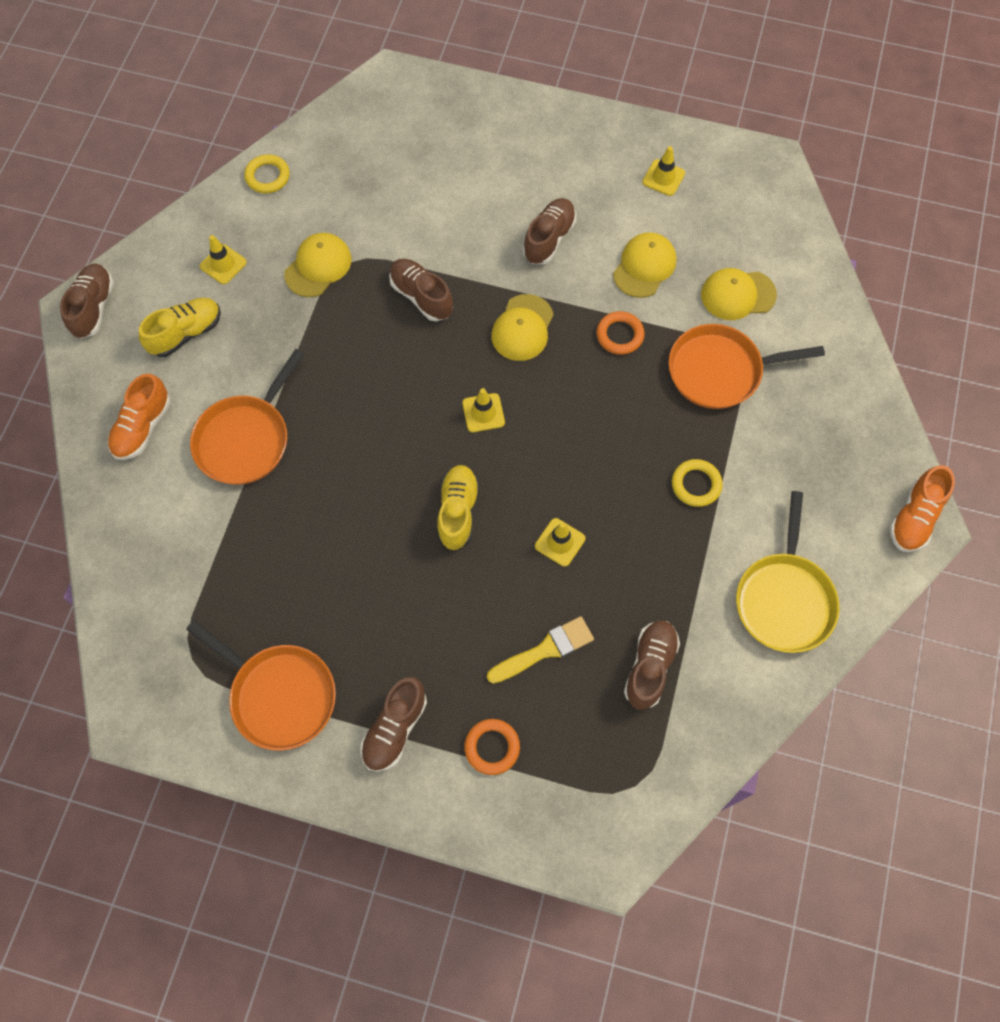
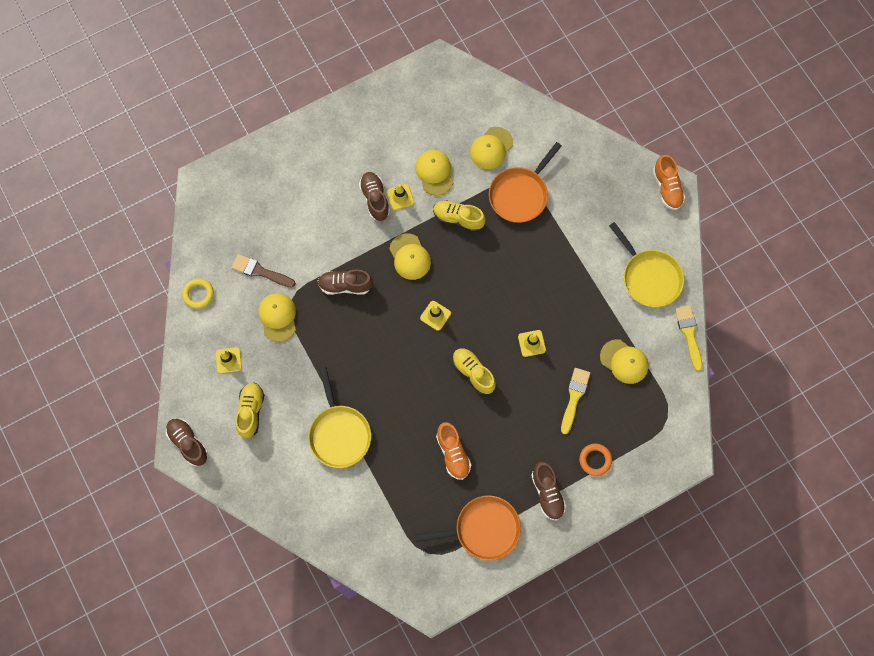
camera: 45 degrees left, 5 degrees up
(143, 427) = (283, 476): orange shoe -> orange shoe (453, 453)
(246, 439) = (339, 433): orange pan -> yellow pan
(351, 207) = (260, 271): none -> brown brush
(619, 335) = (458, 218): orange ring -> yellow shoe
(649, 667) = (624, 361): brown shoe -> yellow cap
(663, 178) = (396, 117): yellow traffic cone -> yellow traffic cone (400, 197)
(696, 484) = (563, 260): yellow ring -> none
(767, 712) = (689, 333): none -> yellow brush

